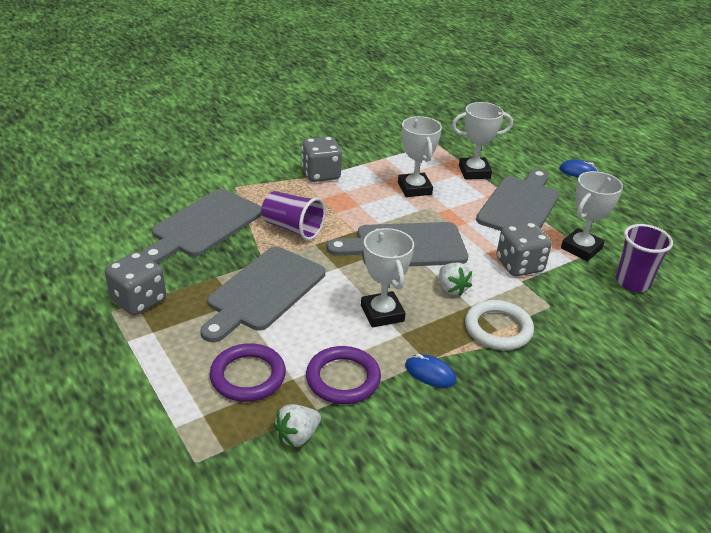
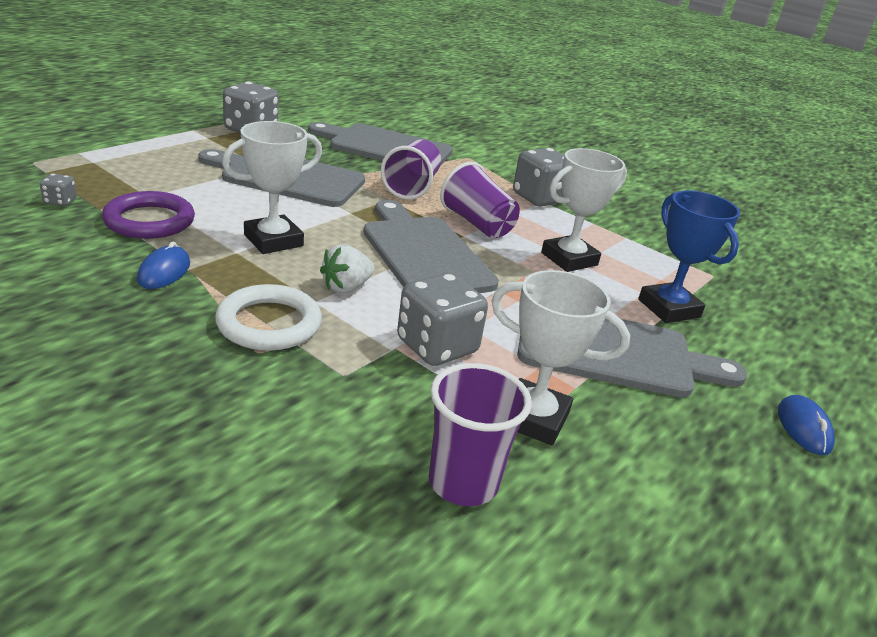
camera: 70 degrees right, 5 degrees down
(248, 376) = (149, 177): purple ring -> none
(297, 436) = (60, 201): white strawberry -> grey dice
(361, 212) = (477, 224): none -> purple cup
(474, 172) = (669, 308): white trophy -> blue trophy

